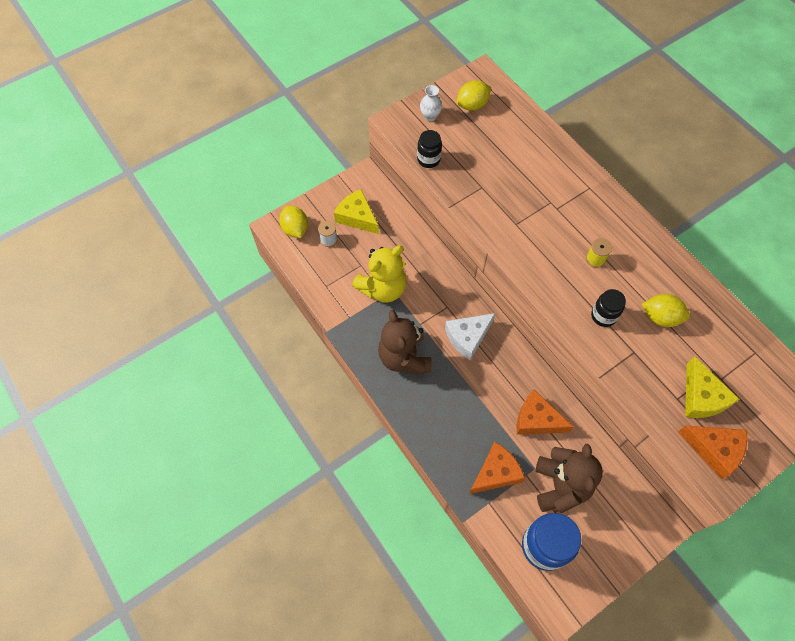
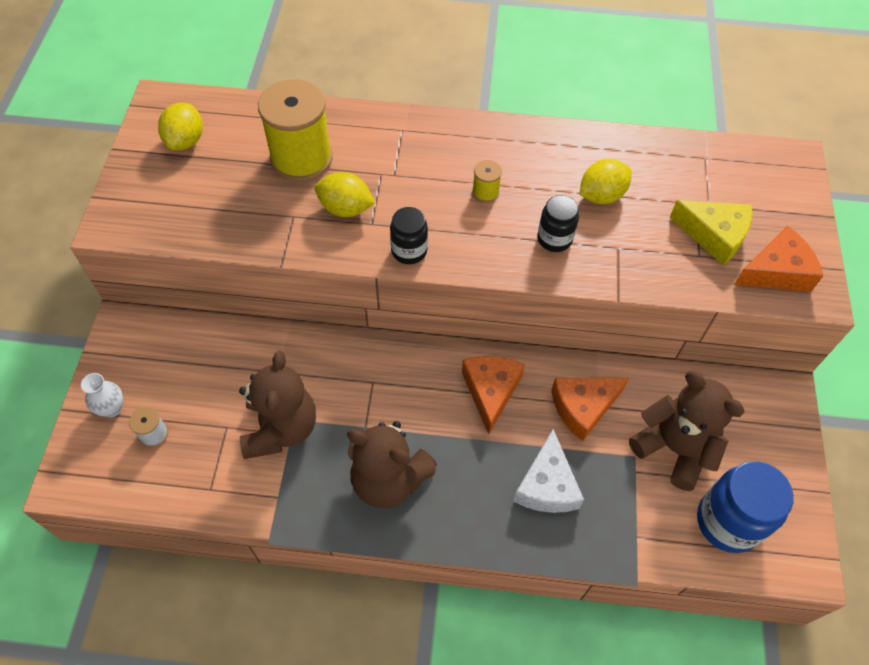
camera: 50 degrees left, 5 degrees down
(295, 229) = (96, 461): yellow lemon -> yellow lemon (345, 209)
(357, 217) = (161, 378): yellow cheese -> none
(383, 288) = (281, 429): yellow teddy bear -> brown teddy bear
(428, 159) = (199, 235): black jar -> black jar (409, 251)
(430, 116) = (148, 188): white vase -> white vase (112, 408)
(467, 337) = (428, 393): white cheese -> white cheese (547, 485)
(496, 473) = (608, 500): orange cheese -> orange cheese (490, 391)
(519, 160) = (301, 159): none -> yellow spool

